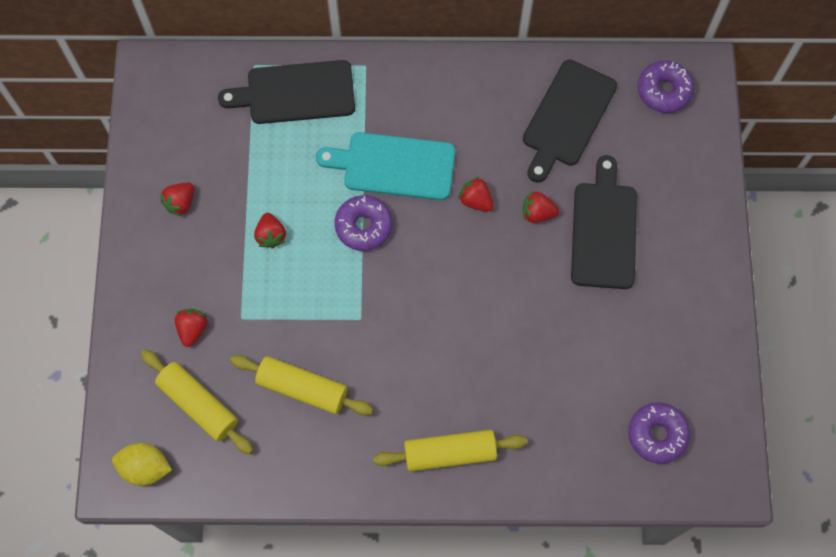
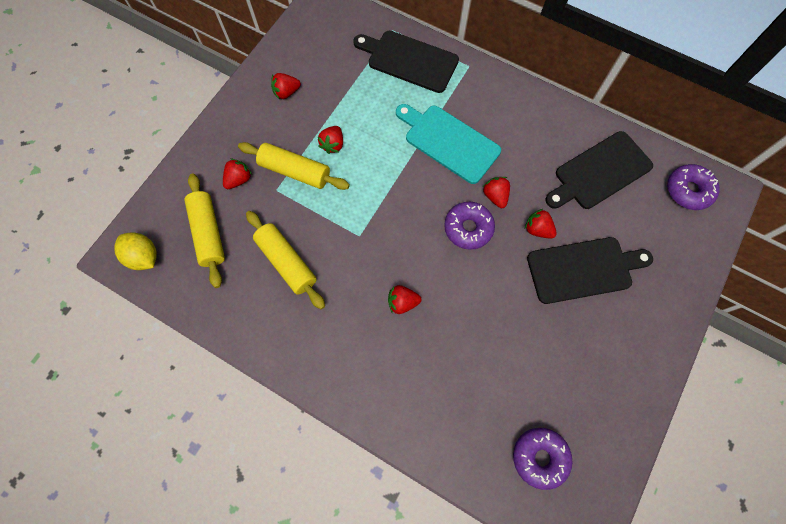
camera: 30 degrees right, 0 degrees up
(363, 226) = (402, 172): purple donut -> purple donut (468, 228)
(445, 363) = (402, 302): none -> red strawberry
(450, 453) = (364, 373): yellow rolling pin -> yellow rolling pin (295, 171)
(604, 230) = (583, 269): black cutting board -> black cutting board turned 45 degrees clockwise

